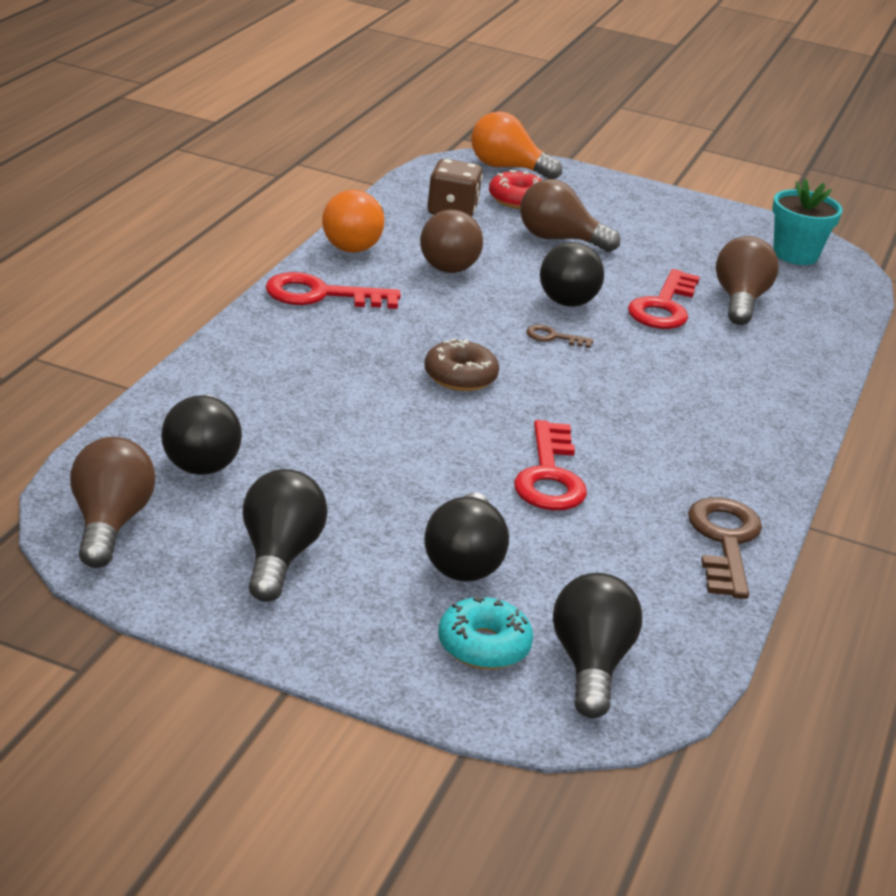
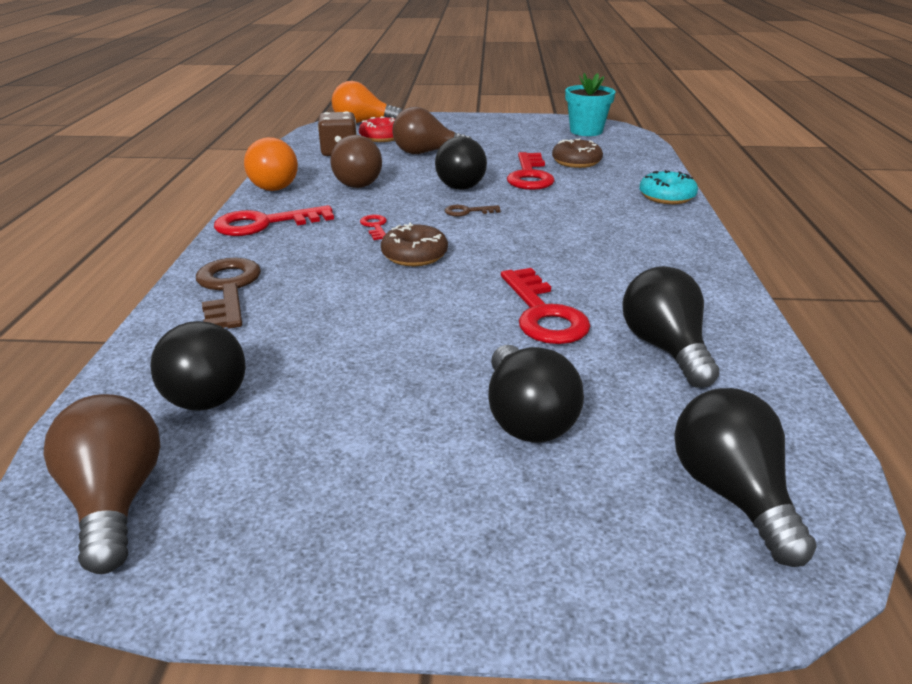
camera: 15 degrees left, 0 degrees up
(279, 556) = (334, 477): black light bulb -> black light bulb (665, 348)
(438, 329) = (375, 226): none -> red key
(483, 646) = (613, 511): turquoise donut -> turquoise donut (666, 197)
(724, 542) = (727, 328): brown key -> brown key (228, 289)
(740, 301) = (576, 162): brown light bulb -> brown donut

